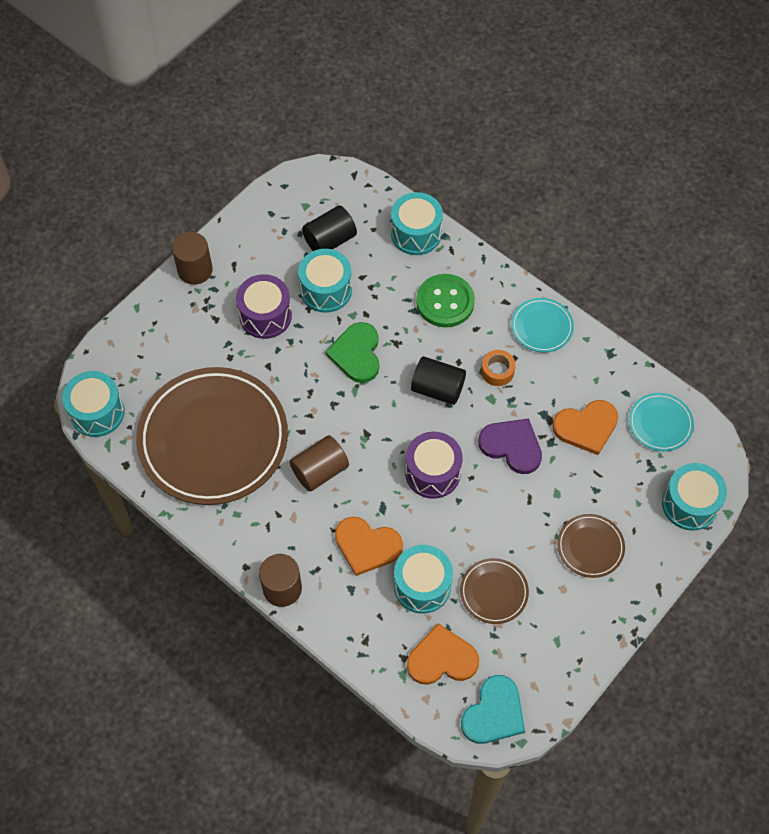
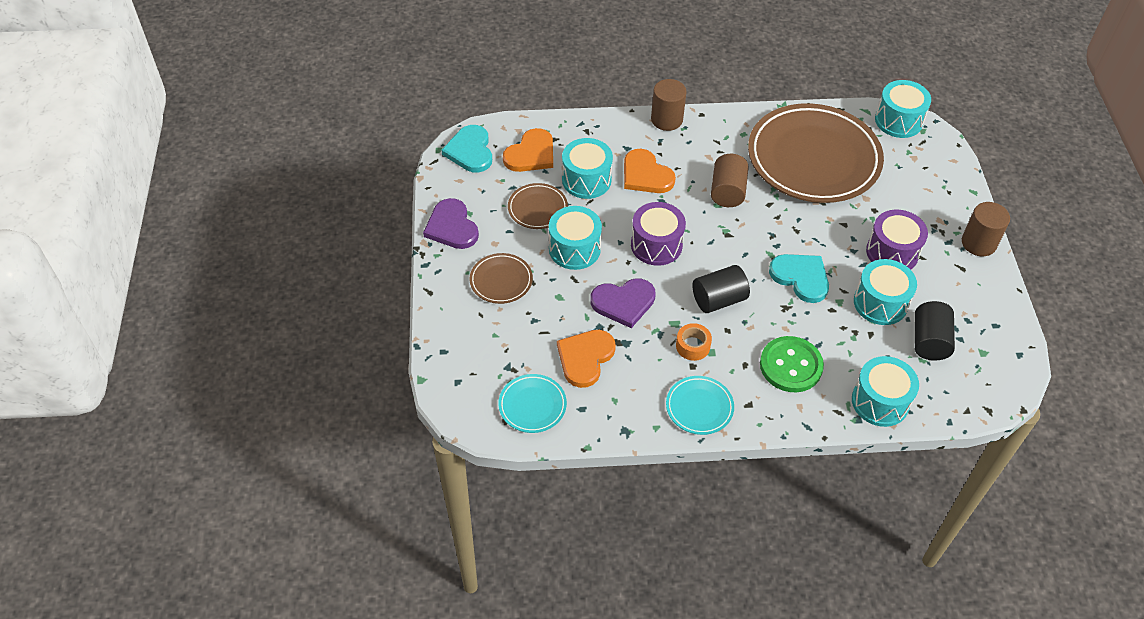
camera: 135 degrees right, 10 degrees down
(356, 354) = (801, 278): green heart -> turquoise heart
(367, 546) = (646, 175): orange heart -> orange heart turned 105 degrees counterclockwise
(585, 638) = (452, 227): none -> purple heart
(690, 504) = (455, 363): turquoise drum -> turquoise drum (574, 249)

